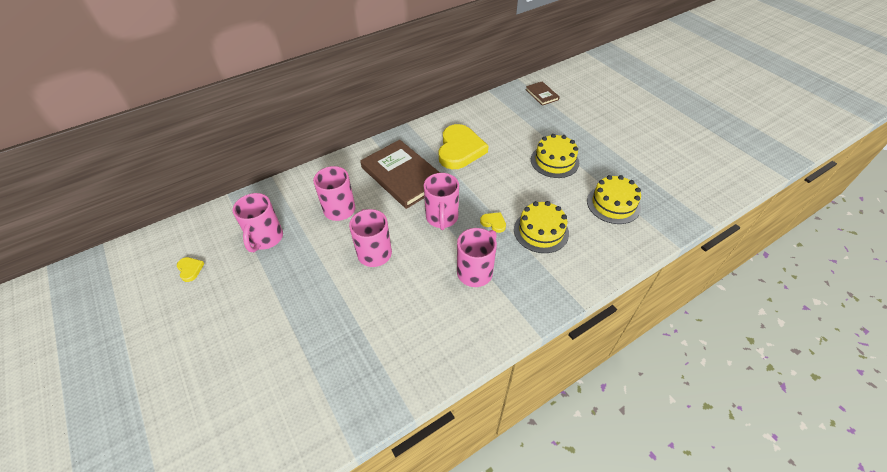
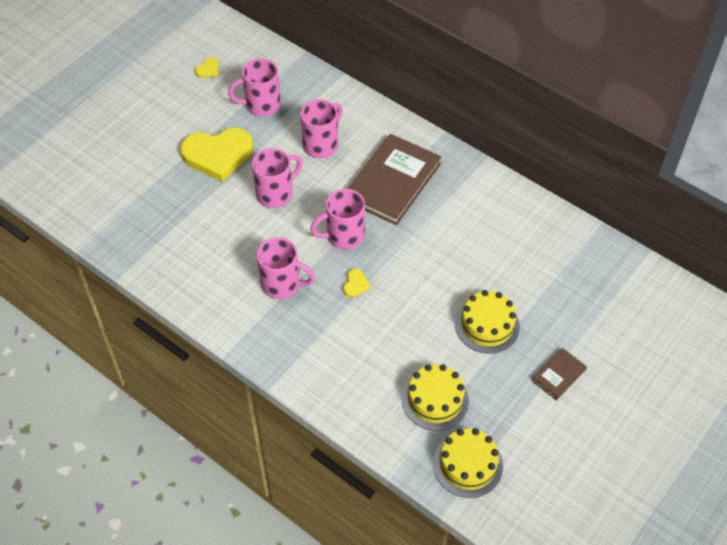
camera: 70 degrees right, 5 degrees up
(460, 150) = (462, 222): yellow heart -> yellow heart (218, 155)
(541, 231) = (360, 332): yellow cake -> yellow cake (468, 464)
(542, 94) = (625, 286): brown book -> brown book (558, 375)

